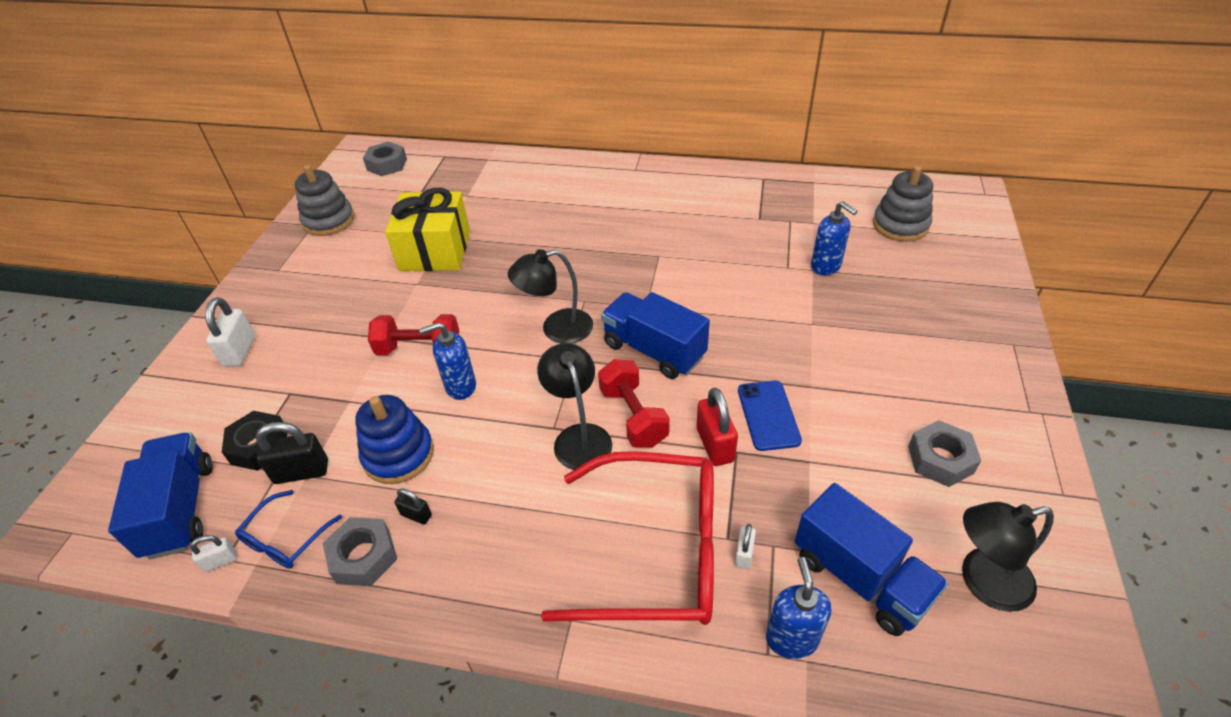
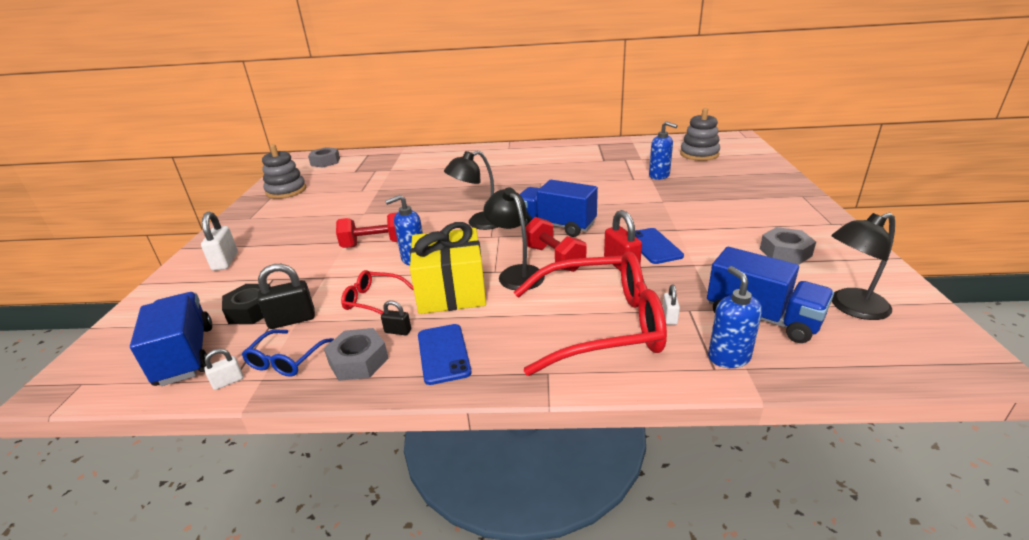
camera: 10 degrees left, 15 degrees down
(398, 455) = (373, 300): blue stacking toy -> red glasses
(435, 250) = (373, 196): yellow gift -> yellow gift (451, 291)
(460, 564) = (443, 353): none -> blue phone

